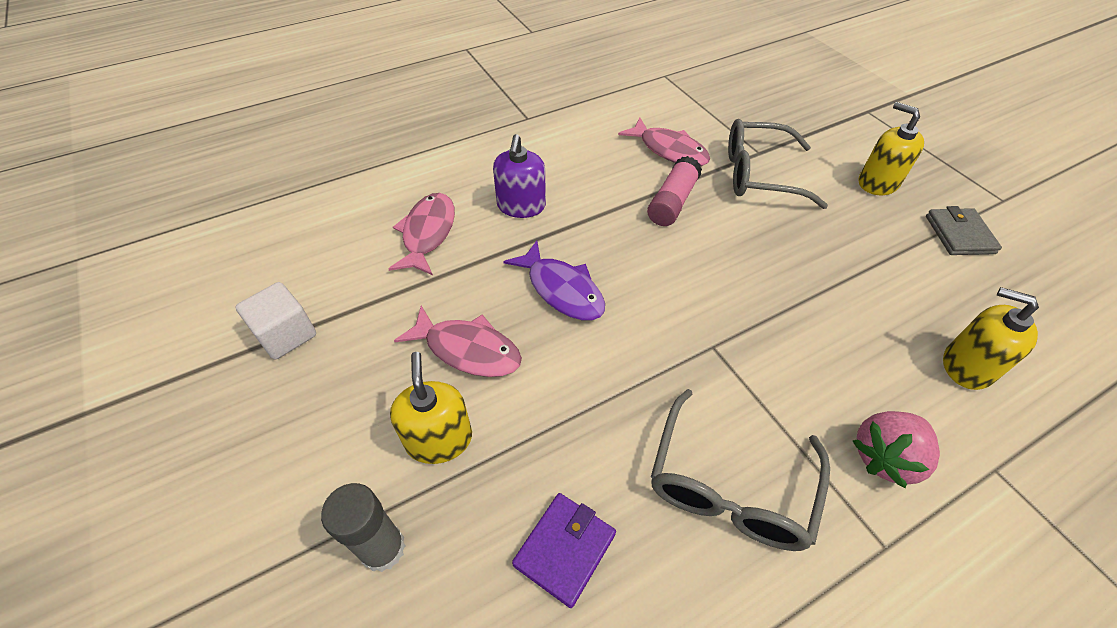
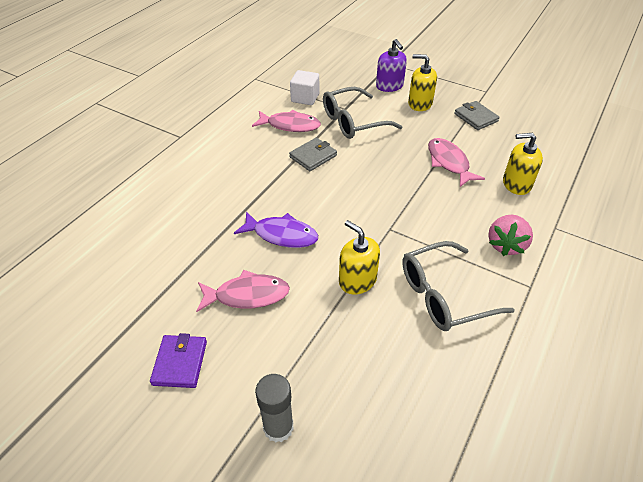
camera: 30 degrees left, 5 degrees down
(286, 334) = (110, 344): white cube -> white cube (305, 98)
(427, 233) = (165, 237): pink fish -> pink fish (449, 162)
(439, 439) = (267, 353): yellow soap dispenser -> yellow soap dispenser (357, 280)
(521, 206) = (218, 195): purple soap dispenser -> purple soap dispenser (389, 86)
(565, 549) = (382, 370): purple wallet -> purple wallet (180, 363)
(672, 202) = (313, 156): pink glue stick -> grey wallet
(729, 486) = (443, 295): grey glasses -> grey glasses turned 75 degrees clockwise

